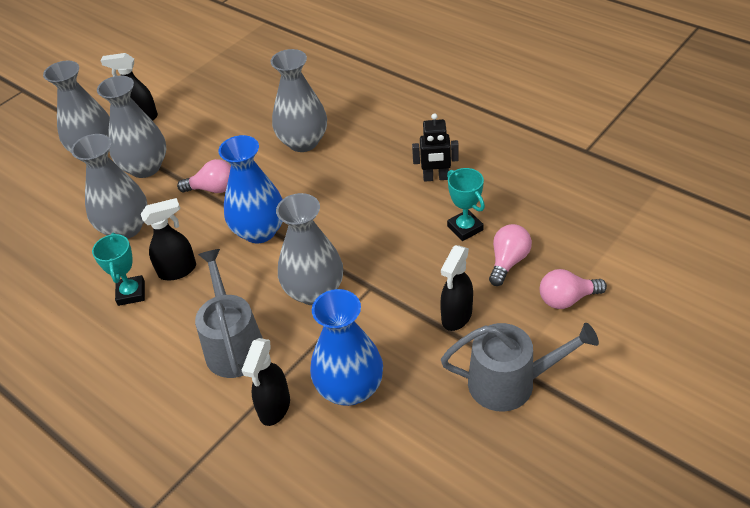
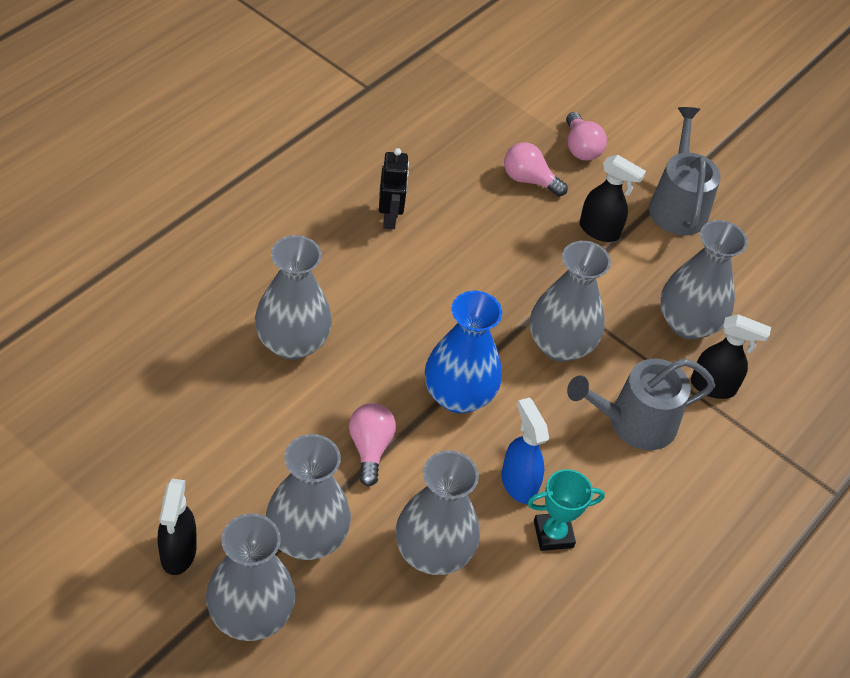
camera: 100 degrees left, 5 degrees up
(178, 270) = (518, 483): black spray bottle -> blue spray bottle
(350, 388) = (688, 323): blue vase -> grey vase
(465, 228) = (476, 205): turquoise trophy -> none

